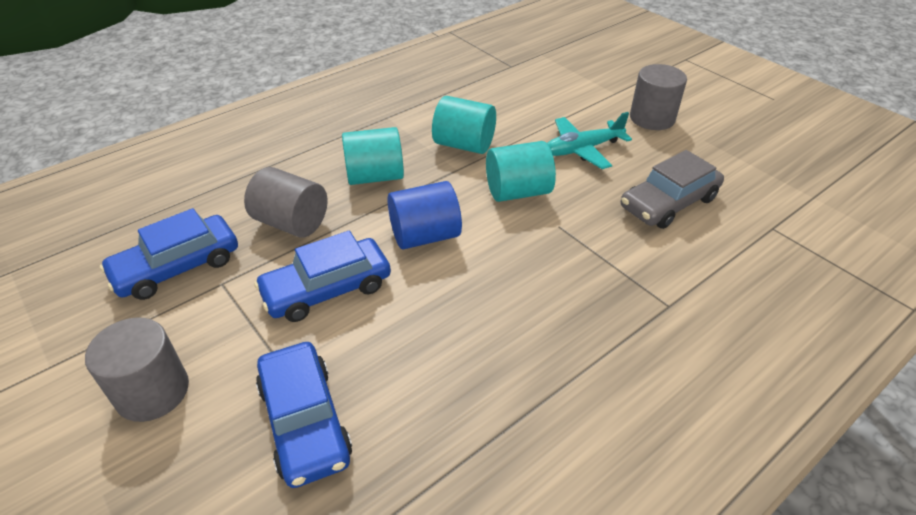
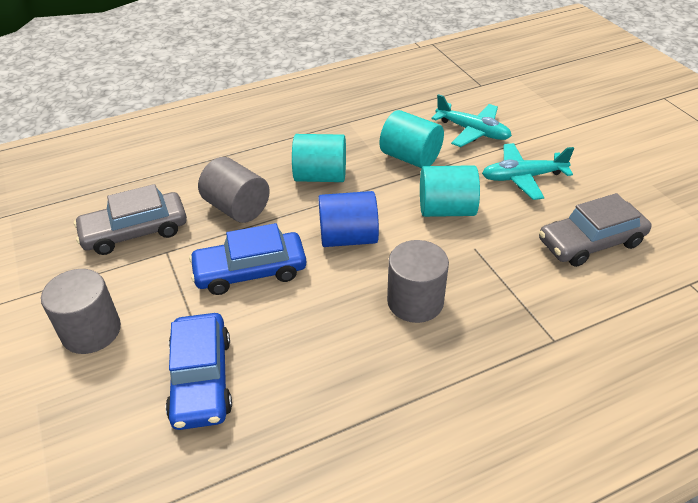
camera: 15 degrees right, 0 degrees up
(177, 267) = (135, 231): blue car -> grey car
(518, 111) = (472, 131): none -> turquoise plane
(652, 118) = (605, 155): grey cylinder -> grey cylinder (415, 301)

